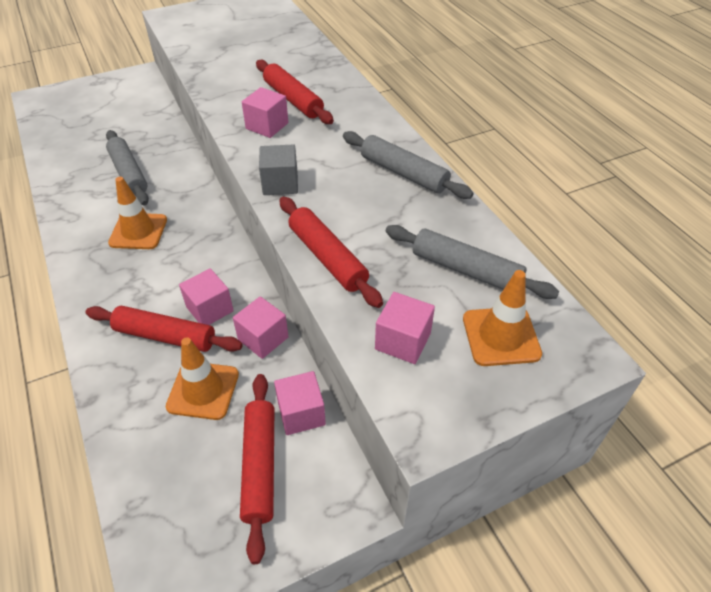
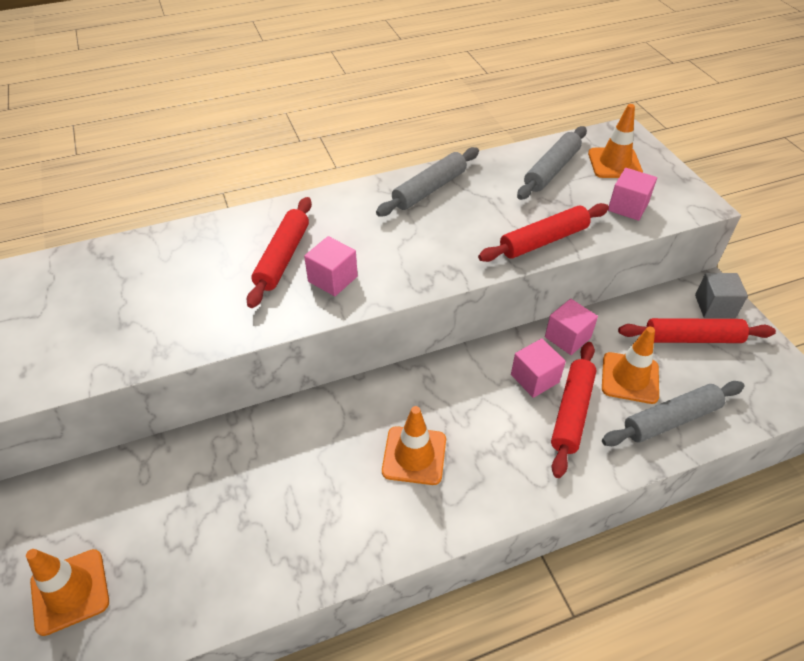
camera: 85 degrees left, 0 degrees up
(78, 103) = (70, 591): none -> orange traffic cone
(129, 173) = (294, 482): grey rolling pin -> grey rolling pin (671, 420)
(280, 184) = (439, 269): grey cube -> grey cube (714, 306)
(293, 99) = (283, 258): red rolling pin -> red rolling pin turned 45 degrees counterclockwise
(301, 413) = (640, 313): pink cube -> none

